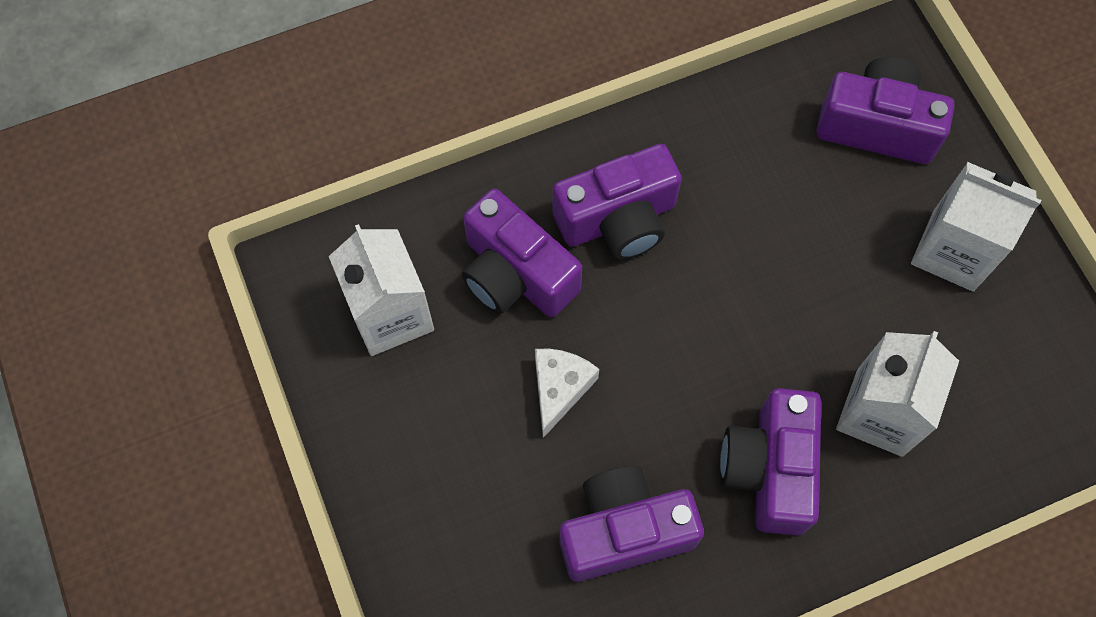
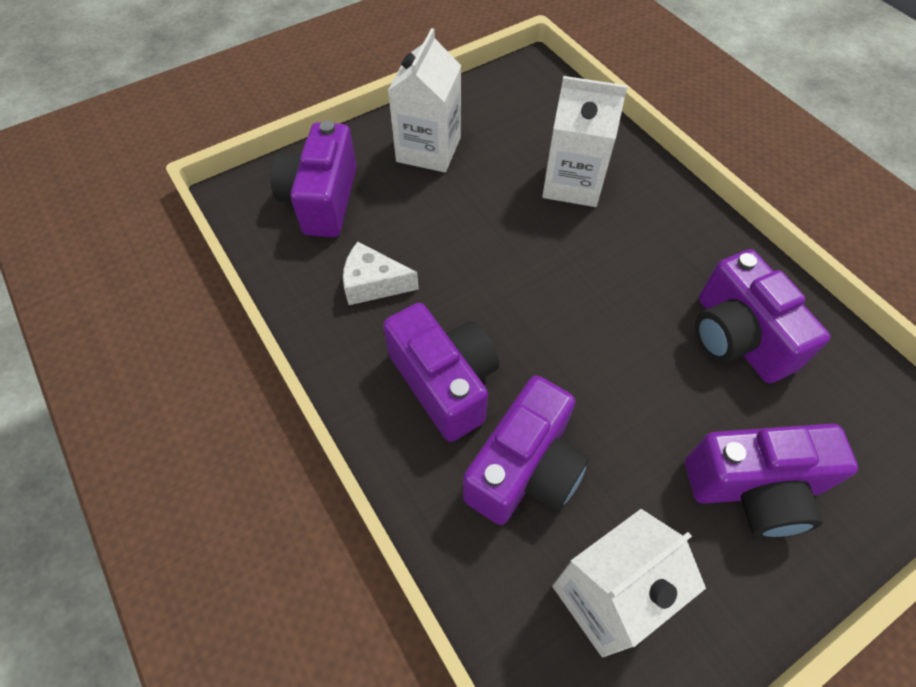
camera: 100 degrees left, 10 degrees down
(559, 389) = (631, 408): white cheese -> white cheese (373, 284)
(769, 469) = (643, 245): purple camera -> purple camera (754, 488)

